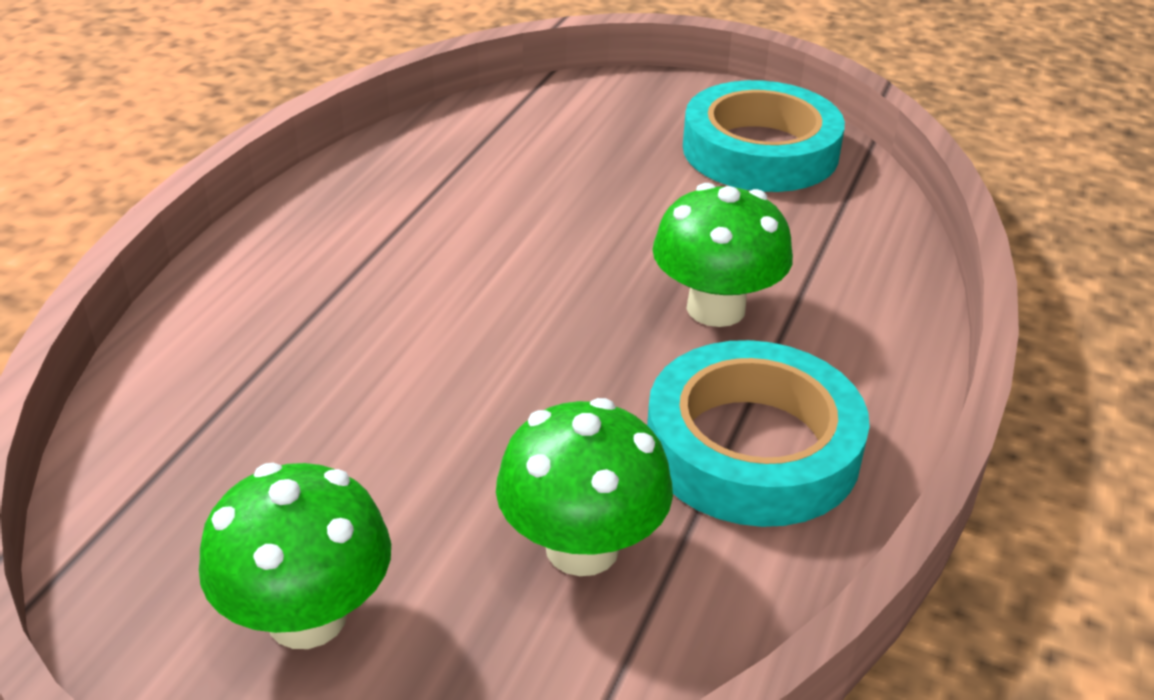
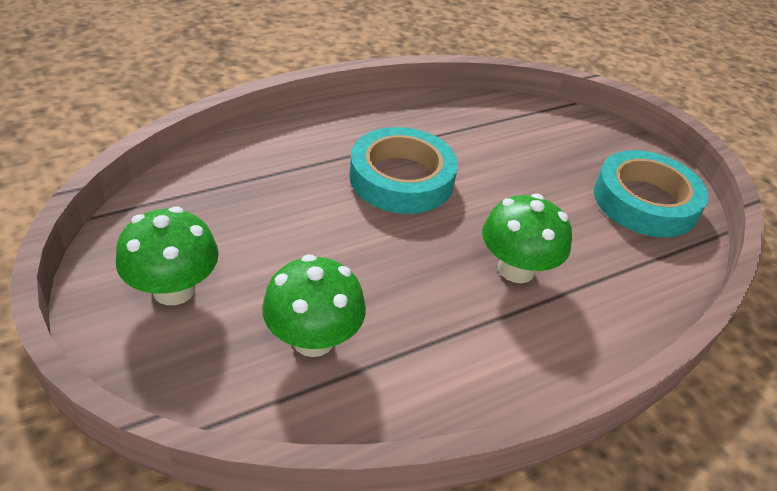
camera: 35 degrees right, 5 degrees up
(752, 447) = (450, 349): turquoise tape -> turquoise tape (401, 178)

